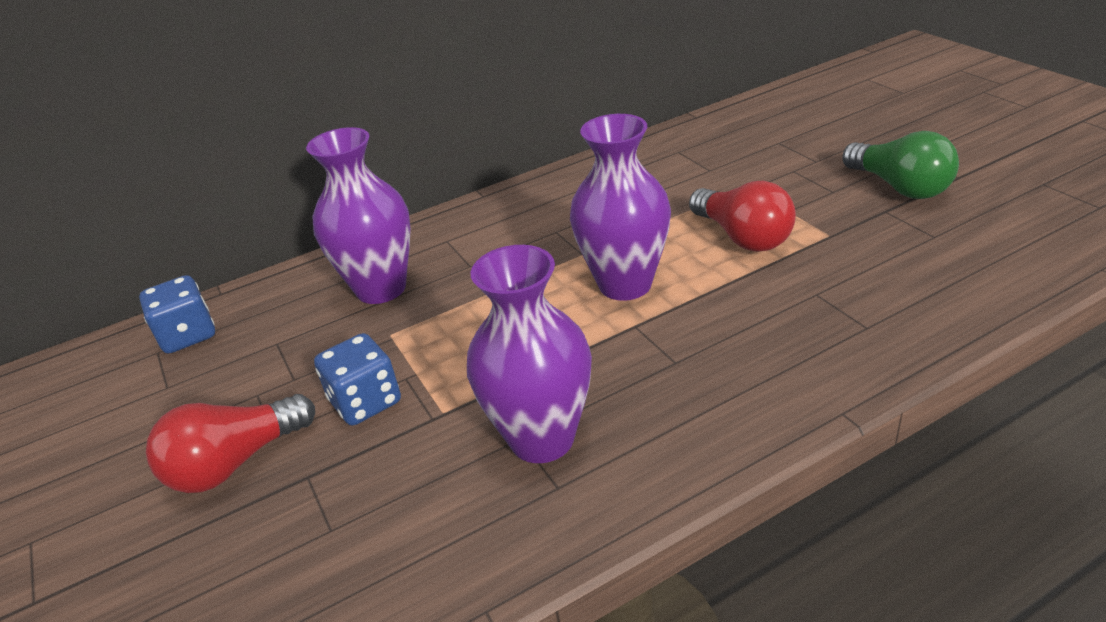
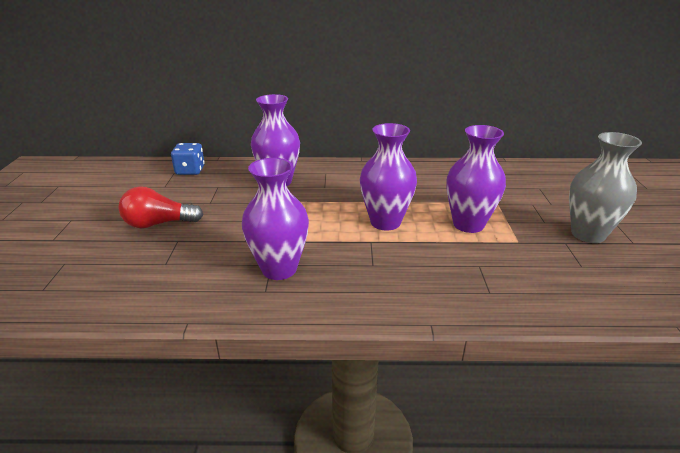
camera: 25 degrees right, 5 degrees down
(365, 402) = (226, 223): blue dice -> none
(742, 237) = (468, 224): red light bulb -> purple vase
(899, 187) = (588, 234): green light bulb -> grey vase

